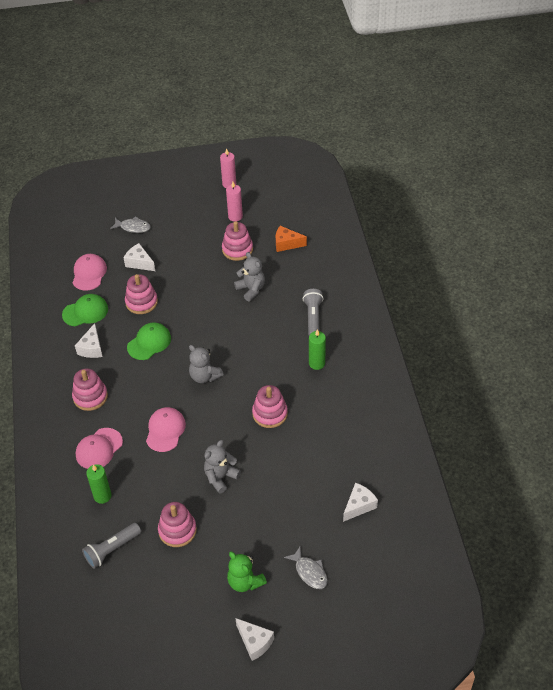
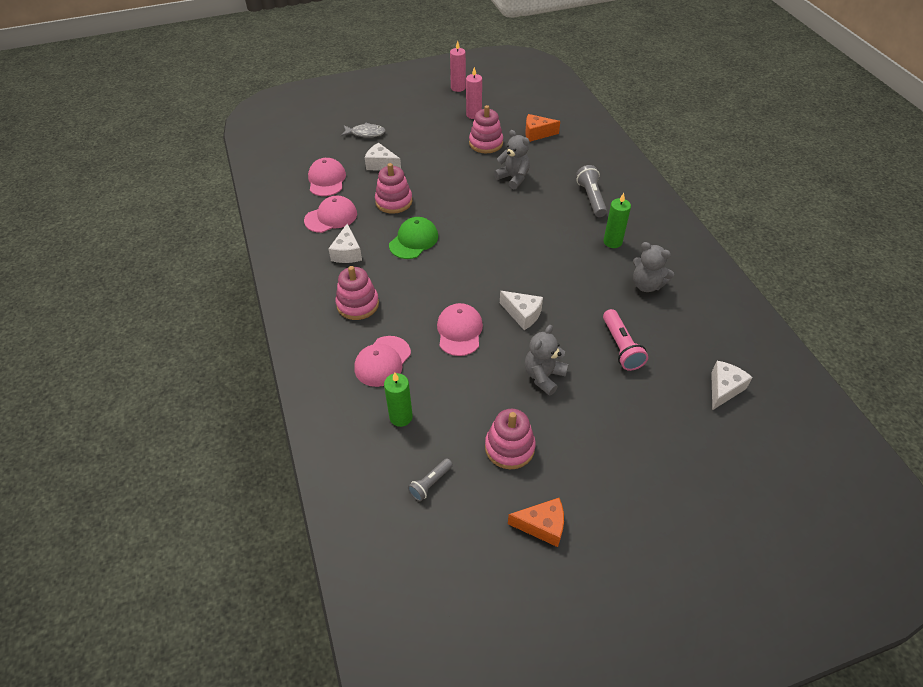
camera: 10 degrees left, 0 degrees up
(85, 312) = (331, 217): green cap -> pink cap
(112, 549) = (430, 483): grey flashlight -> grey flashlight, size x0.63
(184, 591) = (542, 526): none -> orange cheese
(204, 376) = (489, 268): grey teddy bear -> grey teddy bear (646, 285)
(245, 581) = (618, 501): green teddy bear -> none
(255, 642) = (660, 583): white cheese -> white cheese (522, 314)
(270, 413) = (578, 299): pink stacking toy -> none
(290, 460) = (621, 347): none -> pink flashlight
(309, 572) = (696, 478): grey fish -> none

